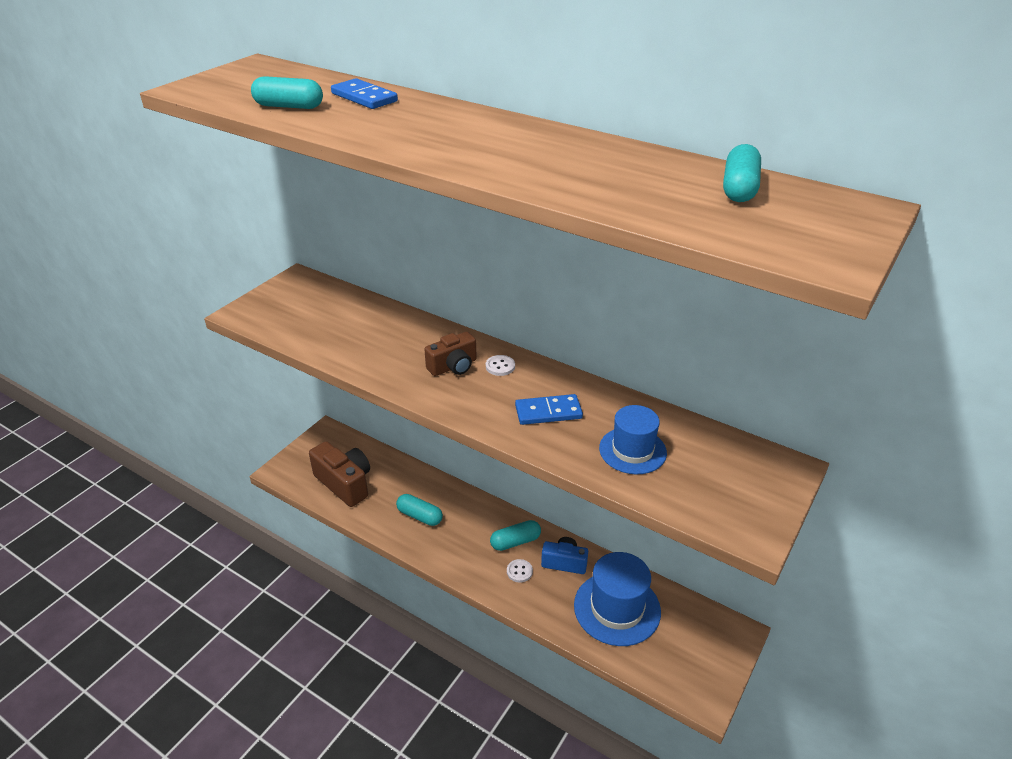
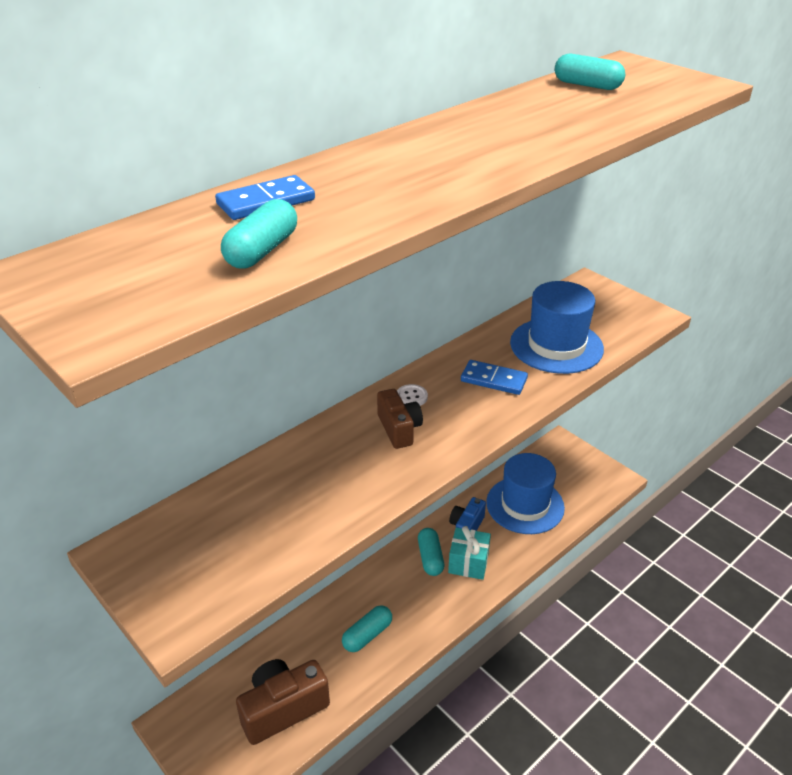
camera: 75 degrees left, 0 degrees up
(519, 571) = (468, 563): white button -> turquoise gift
(548, 412) = (493, 380): blue domino -> blue domino turned 75 degrees counterclockwise
(632, 450) = (556, 346): blue hat -> blue hat, size x1.58

